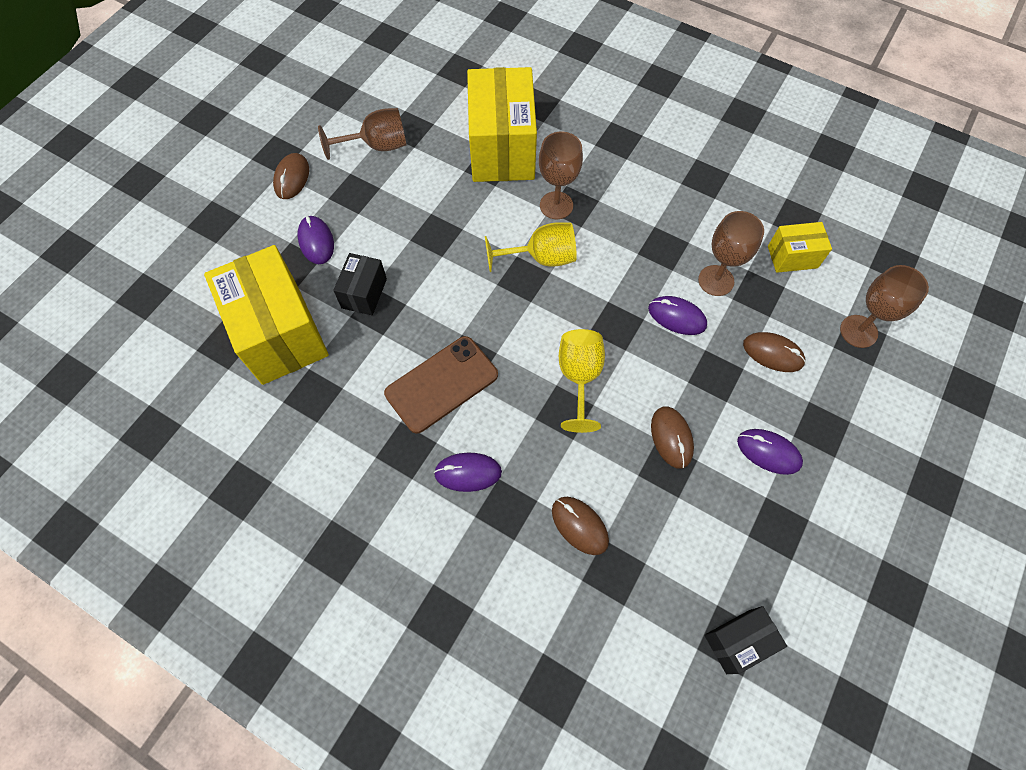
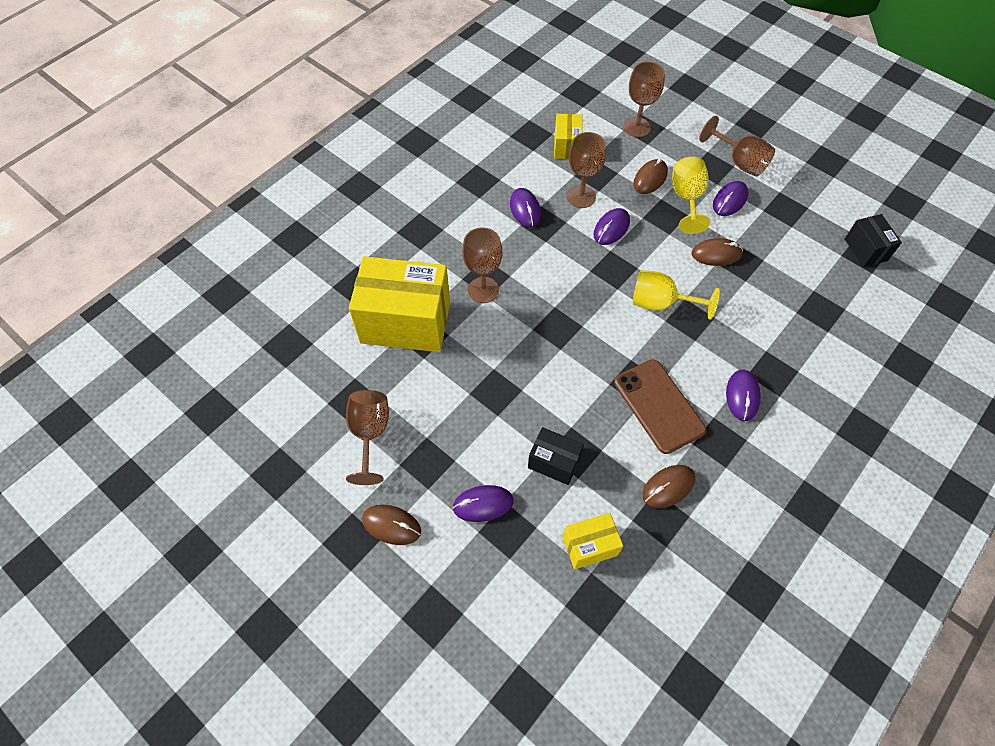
camera: 80 degrees left, 5 degrees down
(280, 333) = (590, 546): yellow box -> yellow box, size x0.49
(541, 258) = (538, 310): yellow goblet -> yellow goblet (687, 199)
(579, 526) = (786, 325): brown mouse -> brown mouse (668, 487)
(678, 227) = (525, 209): none -> purple mouse
(845, 463) = (739, 162): none -> brown goblet

